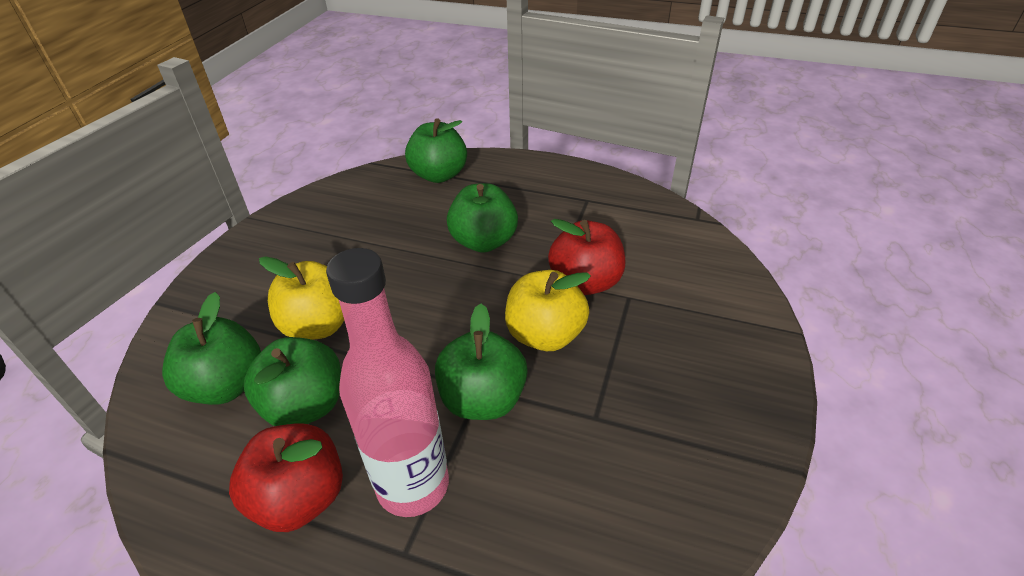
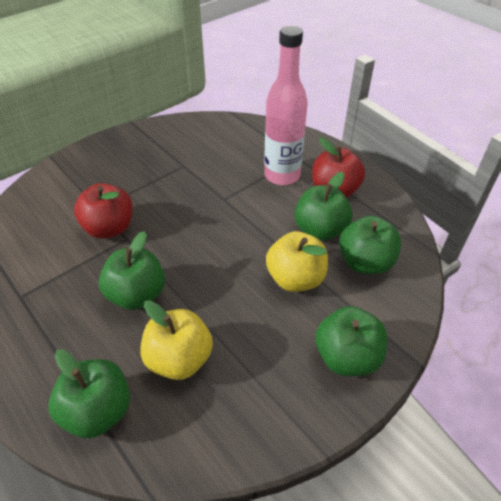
camera: 150 degrees left, 5 degrees up
(483, 399) = (226, 193): green apple -> green apple (347, 357)
(545, 335) = (166, 209): yellow apple -> yellow apple (179, 359)

